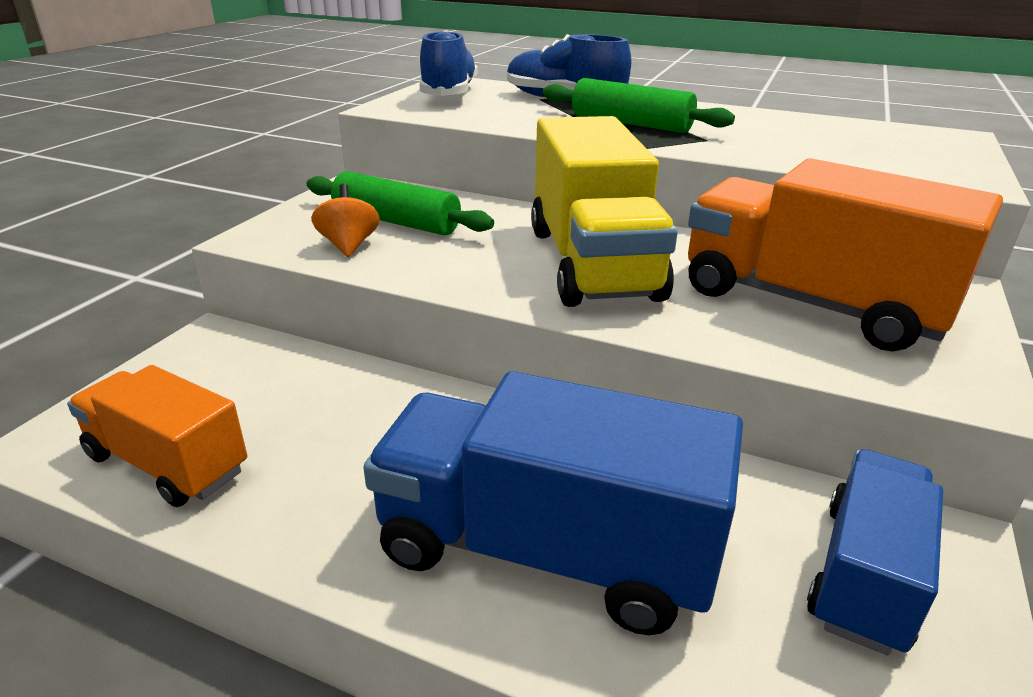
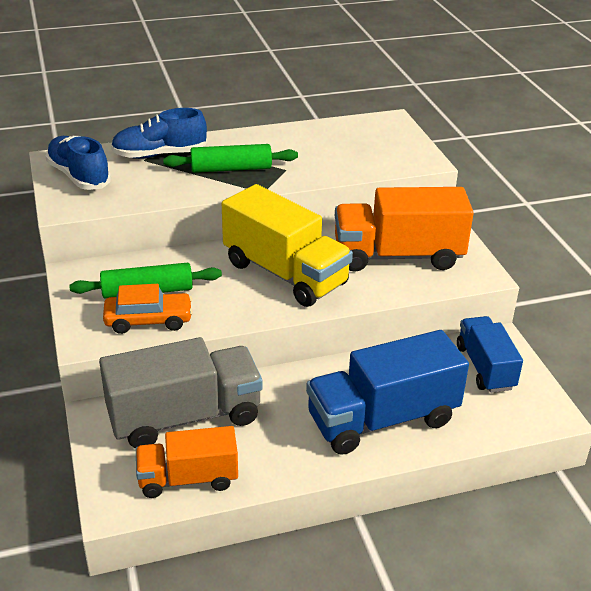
camera: 40 degrees left, 5 degrees up
(286, 388) = (184, 417): none -> grey truck
(349, 245) = (148, 320): orange spinning top -> orange car

